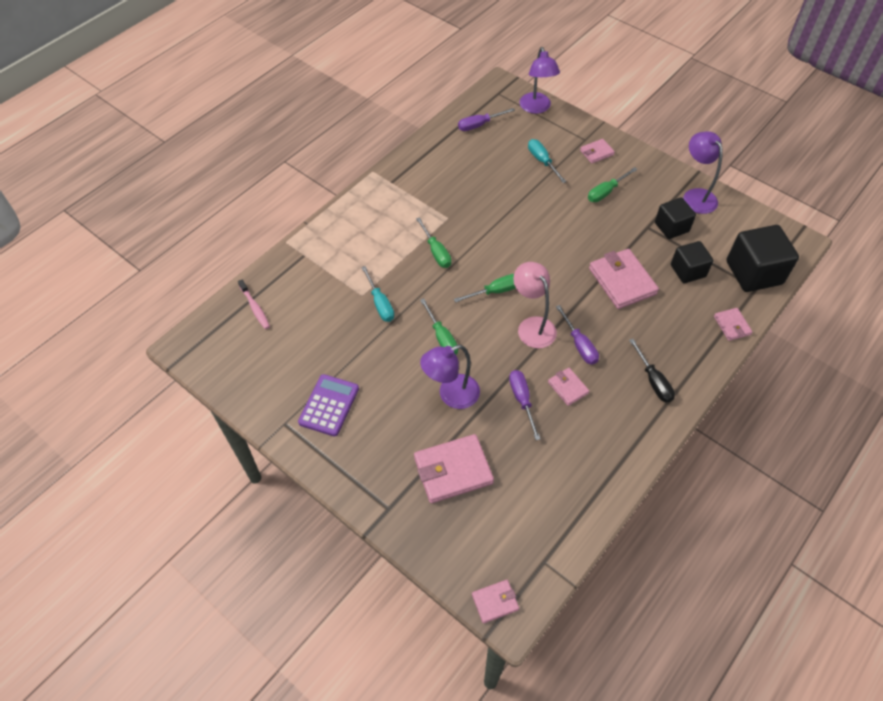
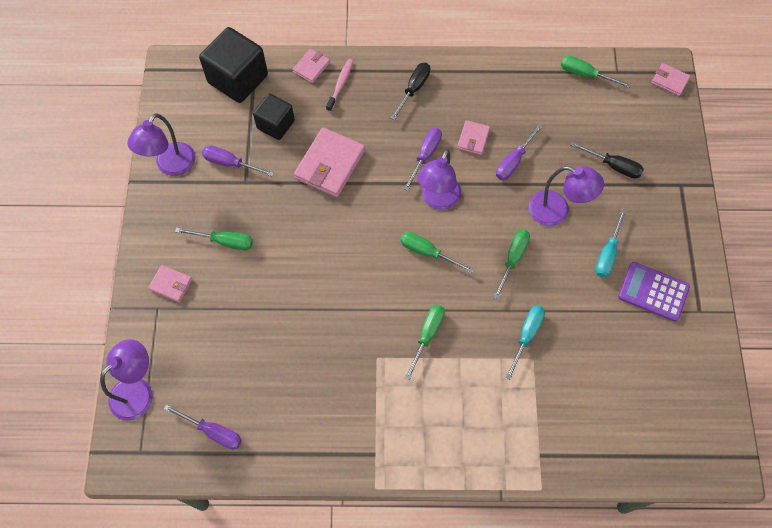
camera: 130 degrees left, 10 degrees up
(255, 308) = (633, 442): pink toothbrush -> pink toothbrush (340, 84)
(329, 405) = (653, 292): purple calculator -> purple calculator turned 45 degrees clockwise
(453, 470) = (613, 166): pink wallet -> black screwdriver
(532, 326) = (438, 200): pink lamp -> purple lamp
(542, 161) = (224, 327): turquoise screwdriver -> turquoise screwdriver (607, 253)
(563, 529) = (585, 74): none -> green screwdriver
(671, 227) = (230, 163): black cube -> purple screwdriver

